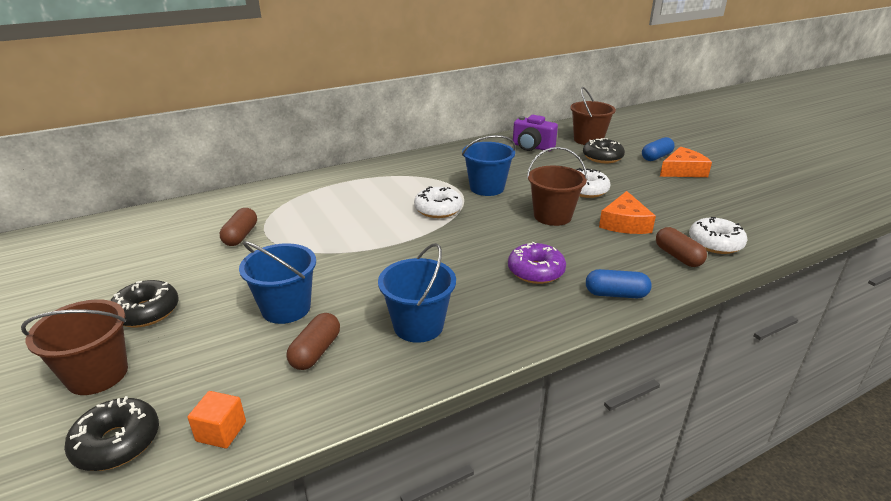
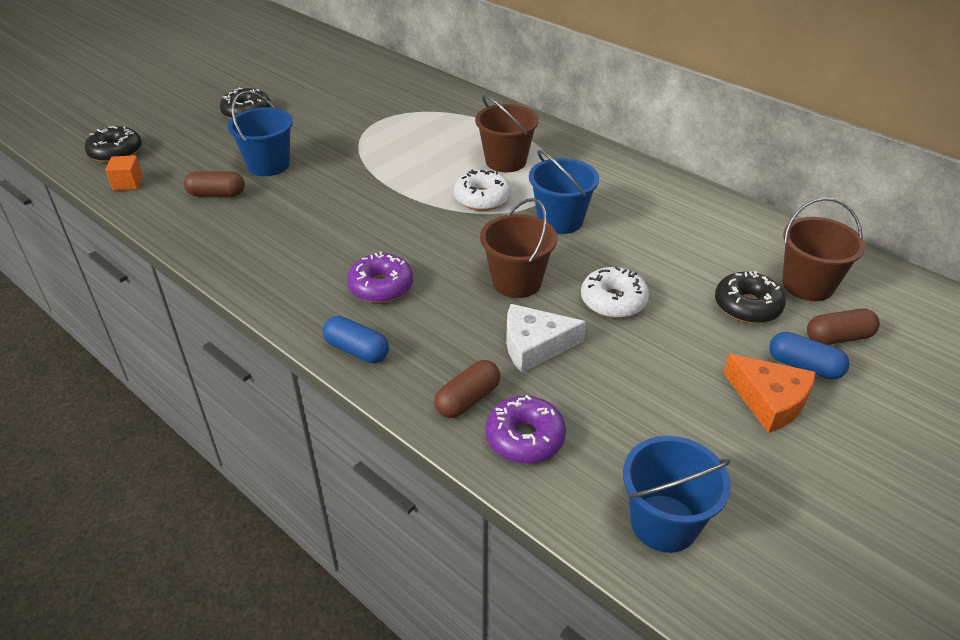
camera: 70 degrees right, 10 degrees up
(97, 374) = (176, 122): brown bucket -> brown bucket (505, 161)
(240, 236) = (369, 111): brown capsule -> brown capsule (838, 337)
(418, 326) = (263, 234): blue bucket -> blue bucket (664, 523)
(532, 147) = (724, 235): purple camera -> none
(616, 294) = (357, 350): blue capsule -> blue capsule turned 45 degrees counterclockwise
(624, 223) = (534, 345): orange cheese -> white cheese
(715, 243) = (525, 438): white donut -> purple donut

